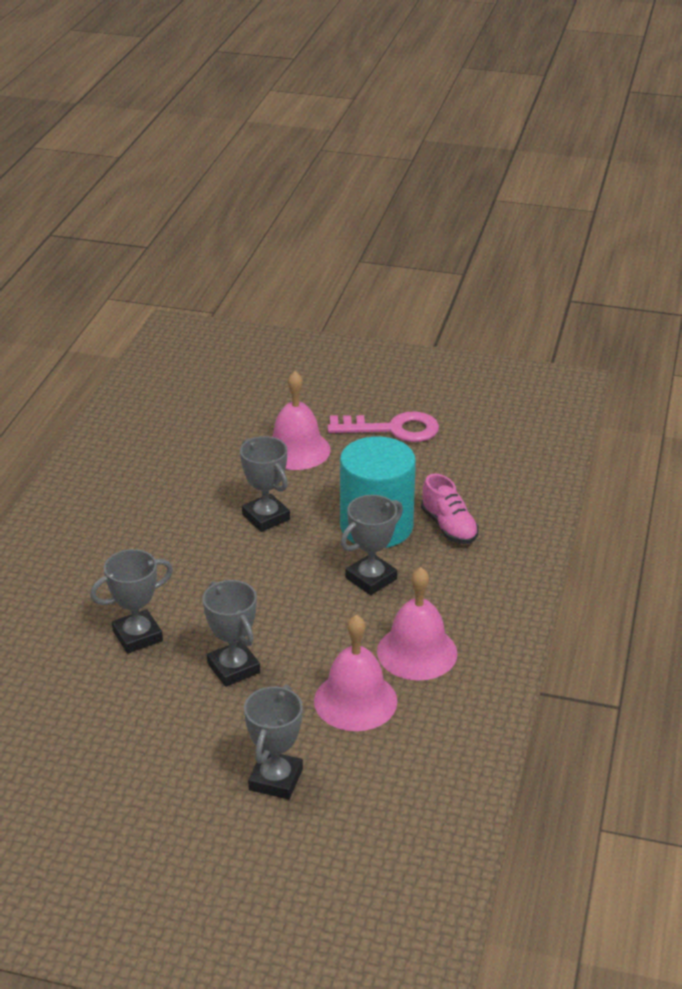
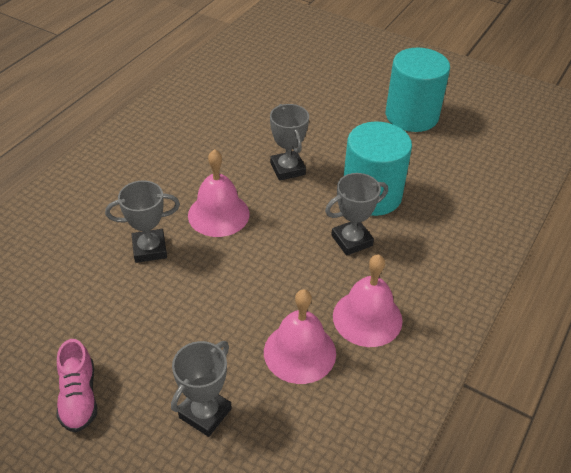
camera: 15 degrees right, 10 degrees up
(233, 668) = (212, 296): grey trophy -> none
(296, 450) = (331, 118): pink bell -> pink bell (218, 214)
(392, 429) = (411, 116): pink key -> turquoise cylinder
(449, 527) = (430, 208): pink shoe -> pink shoe (79, 397)

